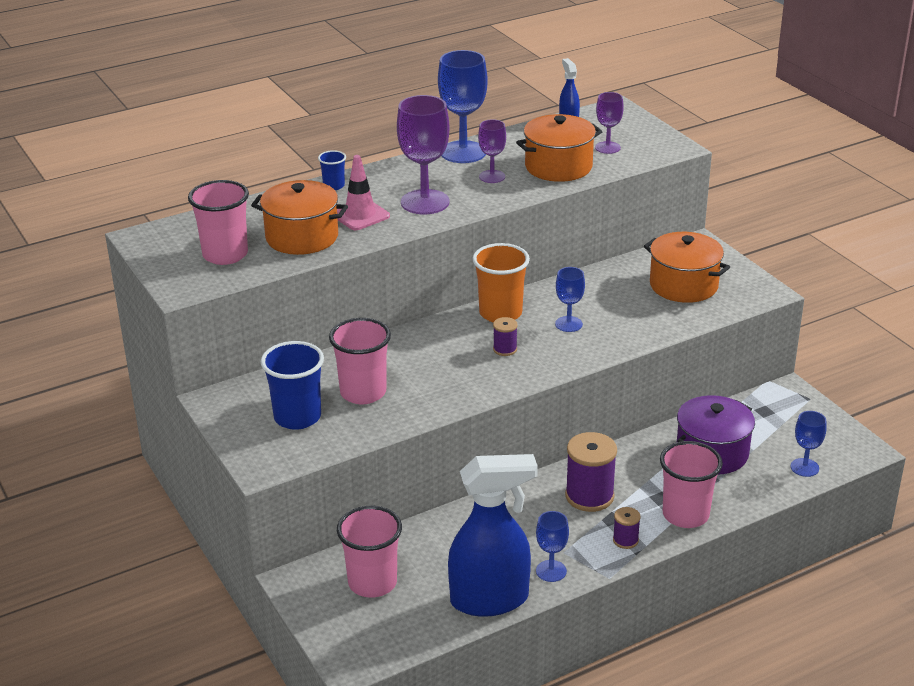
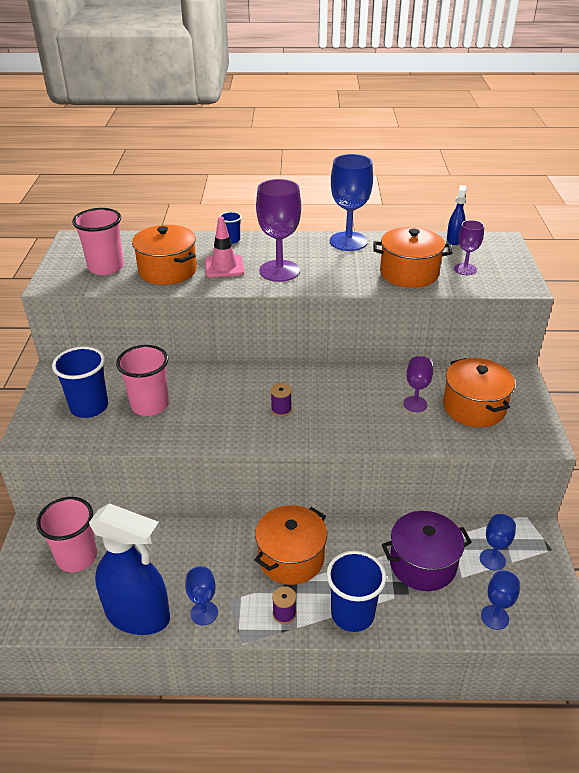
camera: 30 degrees right, 5 degrees up
(492, 176) = (349, 266): purple goblet -> purple goblet (415, 404)
(500, 313) = (306, 378): orange cup -> none
(568, 324) = (349, 407): blue goblet -> blue goblet (492, 559)
(589, 496) = (291, 558): purple spool -> orange pot
(685, 515) = (352, 614): pink cup -> blue cup

